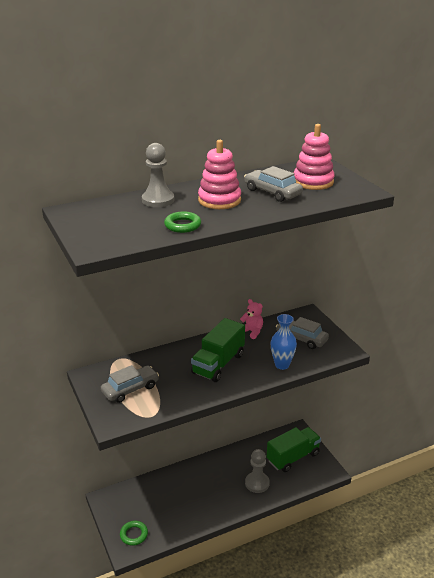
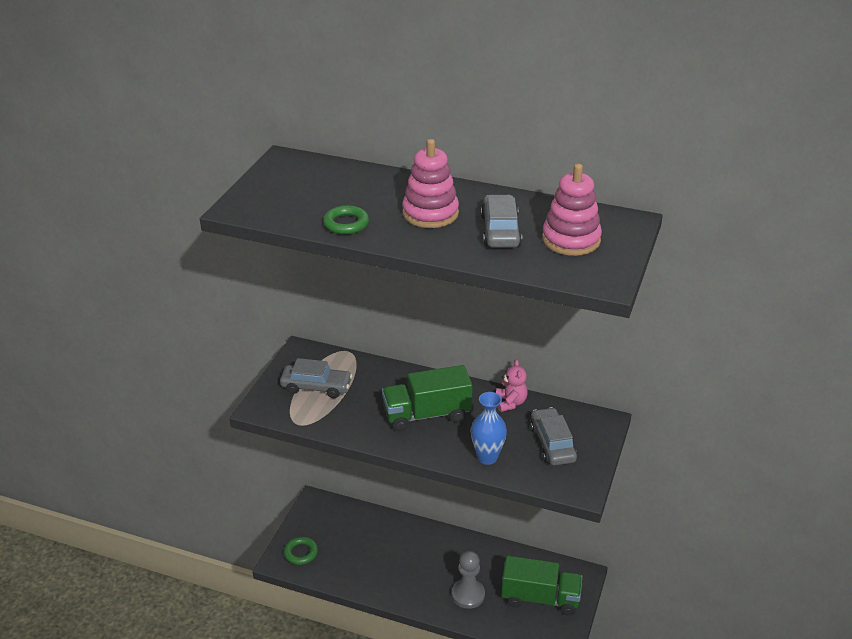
camera: 45 degrees right, 5 degrees up
(158, 200) = (376, 184): grey pawn -> none

